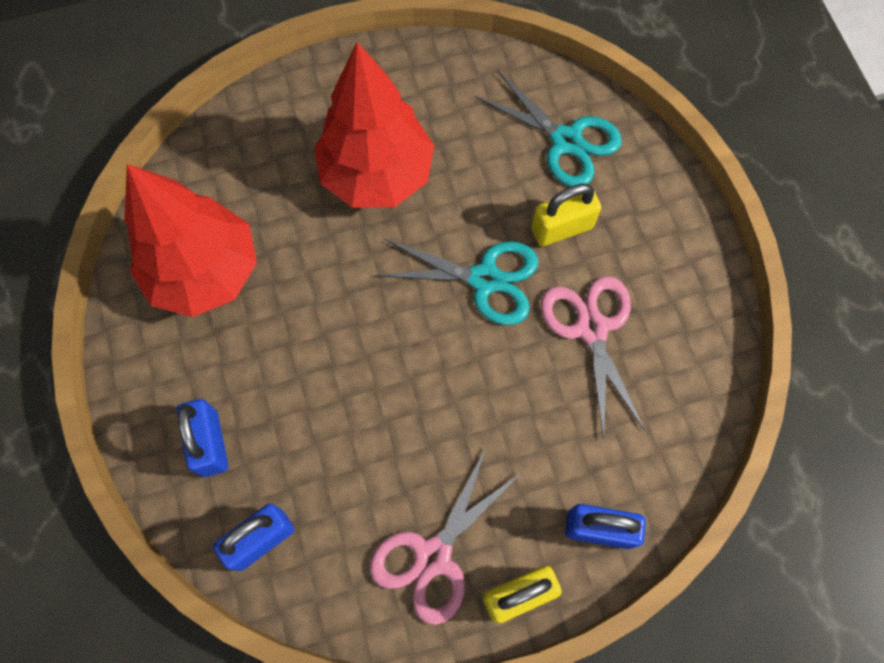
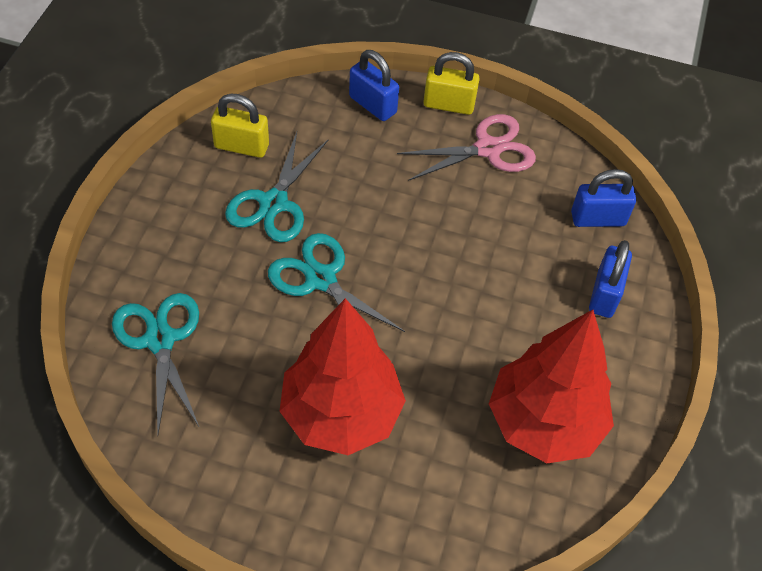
camera: 150 degrees left, 15 degrees down
(561, 228) = (230, 278): yellow padlock -> yellow padlock (241, 146)
(591, 328) = (273, 203): pink scissors -> turquoise scissors

